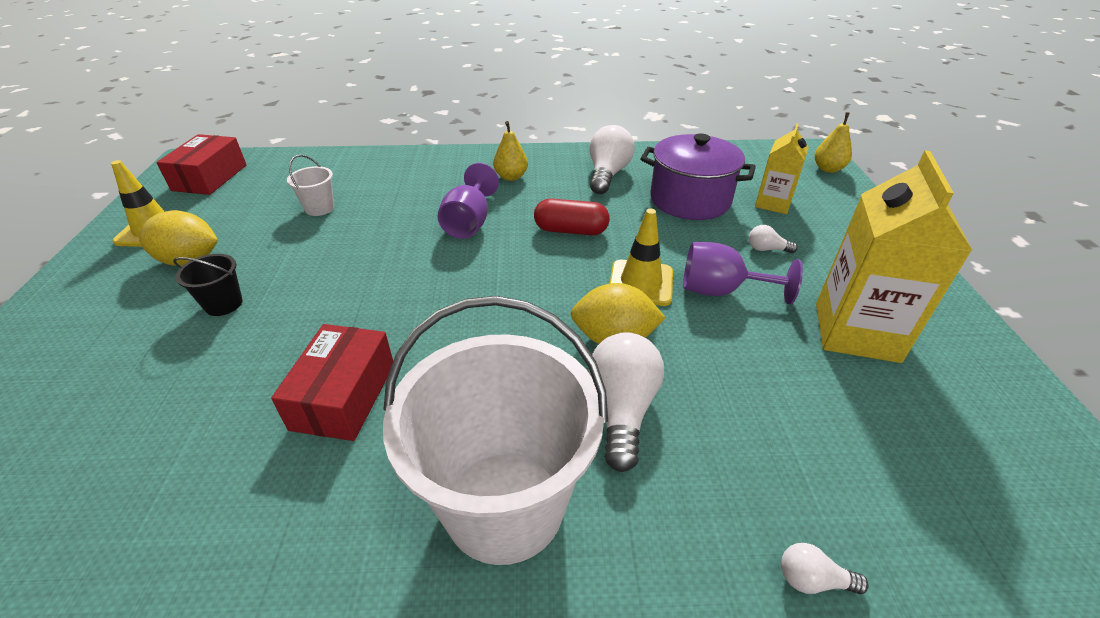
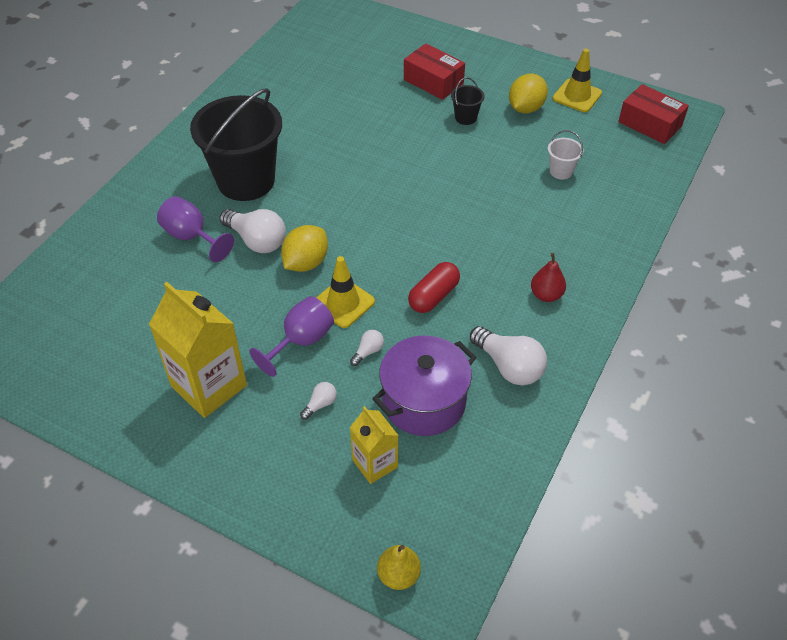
camera: 120 degrees right, 10 degrees up
(344, 396) = (352, 148): red box -> red box (433, 81)
(469, 223) = (485, 243): purple goblet -> purple goblet (191, 237)
(504, 505) = (246, 181): white bucket -> black bucket
(511, 177) = (546, 295): yellow pear -> red pear
(812, 580) = (130, 254): white light bulb -> white light bulb (368, 351)

